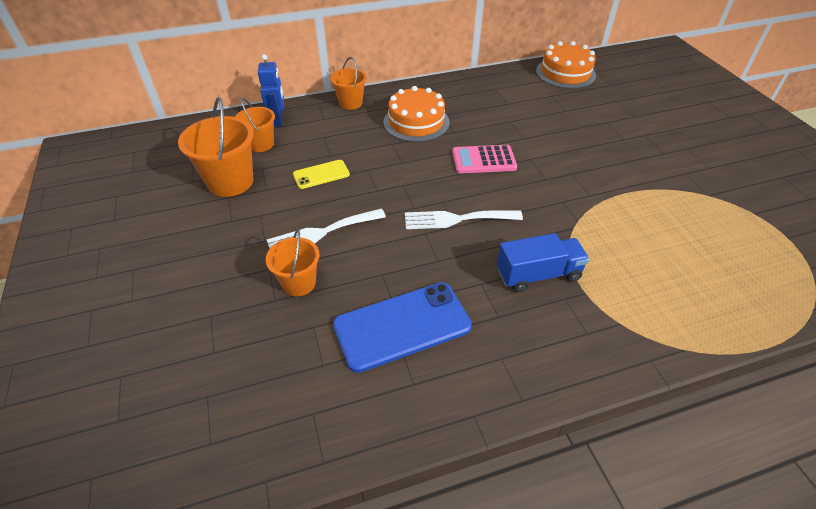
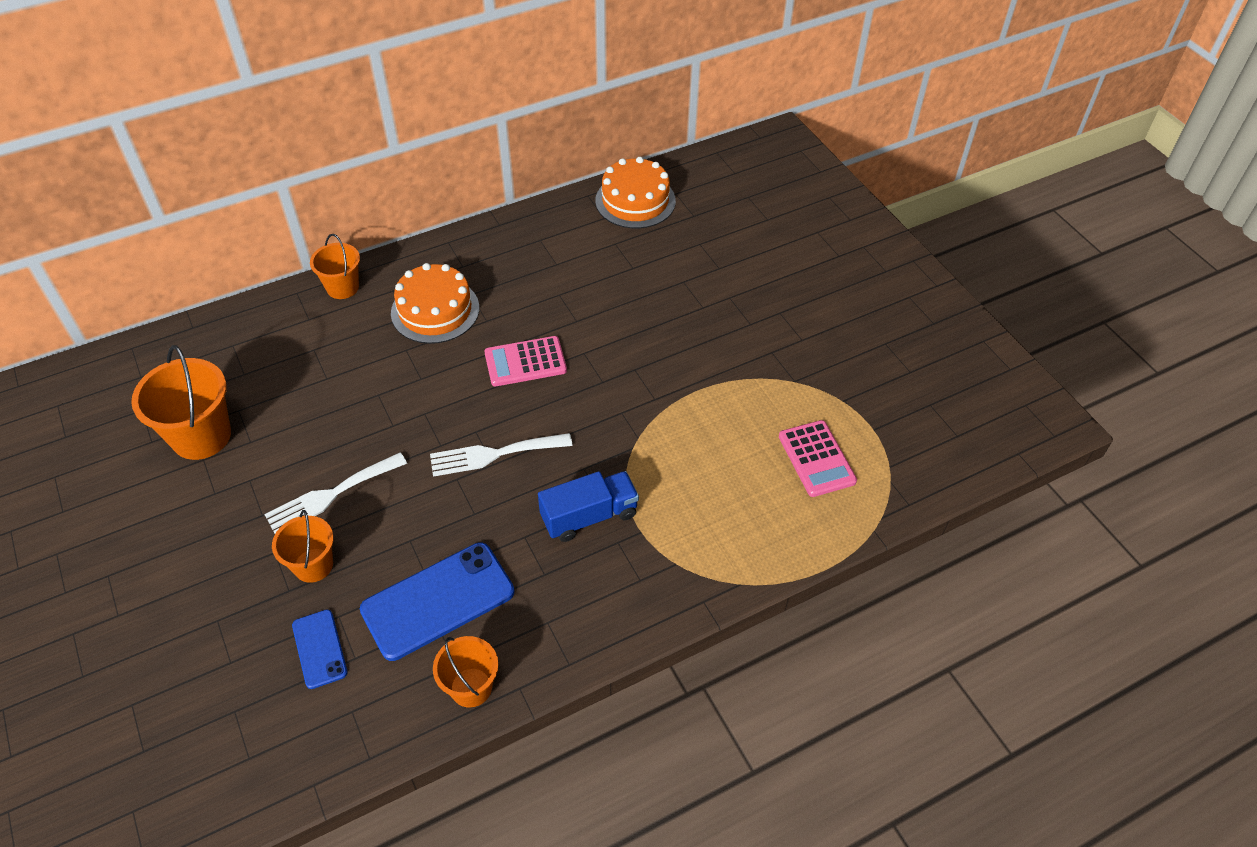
camera: 10 degrees left, 5 degrees up
(261, 144) = (230, 372): orange bucket -> orange bucket (471, 687)
(278, 120) = (247, 329): blue robot -> none
(293, 352) = (319, 649): none -> blue phone
(321, 174) = (318, 410): yellow phone -> none
(740, 254) = (816, 459): none -> pink calculator

